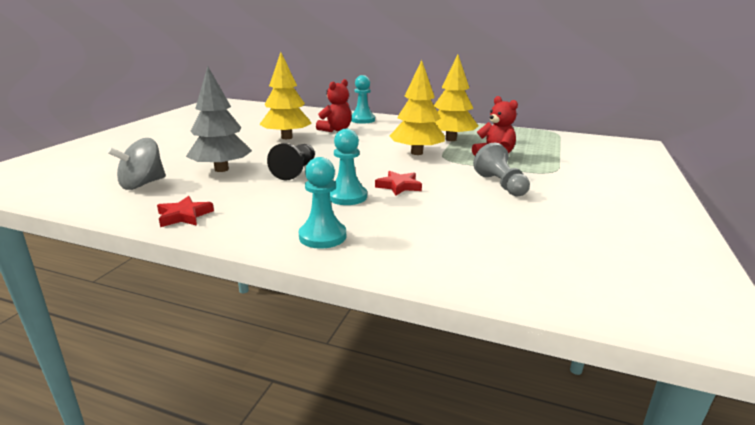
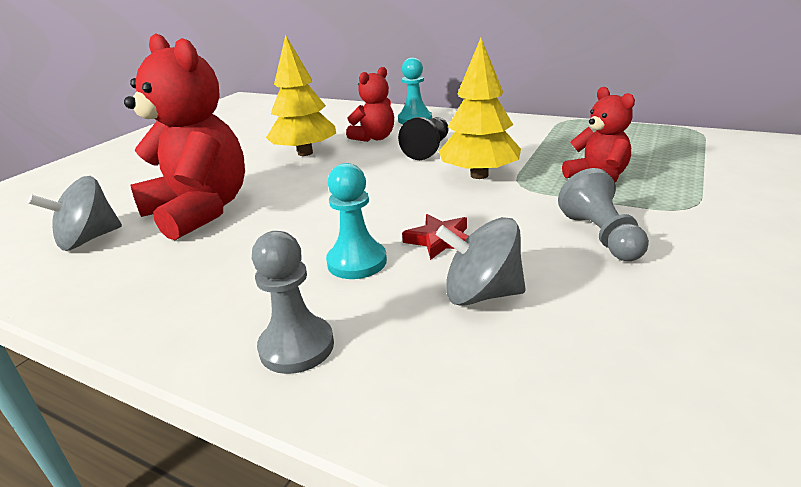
camera: 10 degrees right, 5 degrees up
(184, 216) = (116, 300): red star -> none
(221, 169) = (200, 211): grey tree -> red teddy bear
(295, 171) = (298, 213): black pawn -> black pawn (428, 149)
(322, 236) = (297, 347): turquoise pawn -> grey pawn
(432, 212) = (481, 294): none -> grey spinning top
(450, 139) = (534, 149): yellow tree -> none

